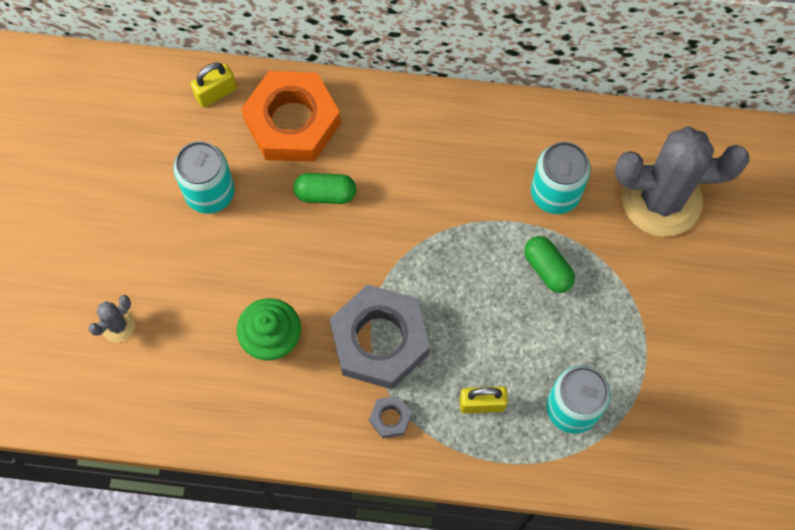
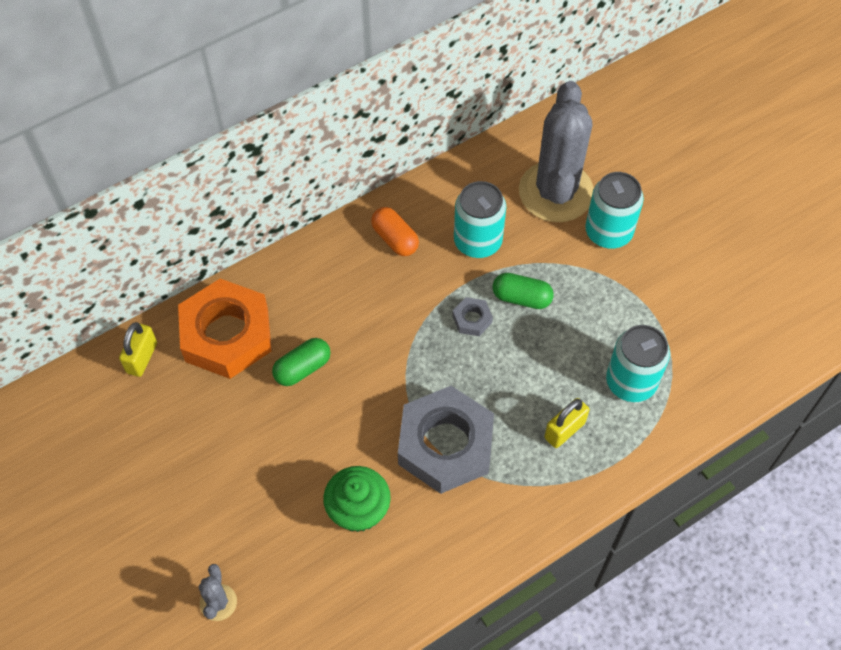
camera: 40 degrees left, 10 degrees down
(210, 193) = (205, 437): turquoise can -> turquoise can (608, 232)
(390, 418) = (507, 496): grey nut -> grey nut (472, 319)
(489, 140) = (395, 239): none -> orange capsule
(661, 199) = (556, 192): grey cactus -> grey cactus turned 45 degrees counterclockwise

